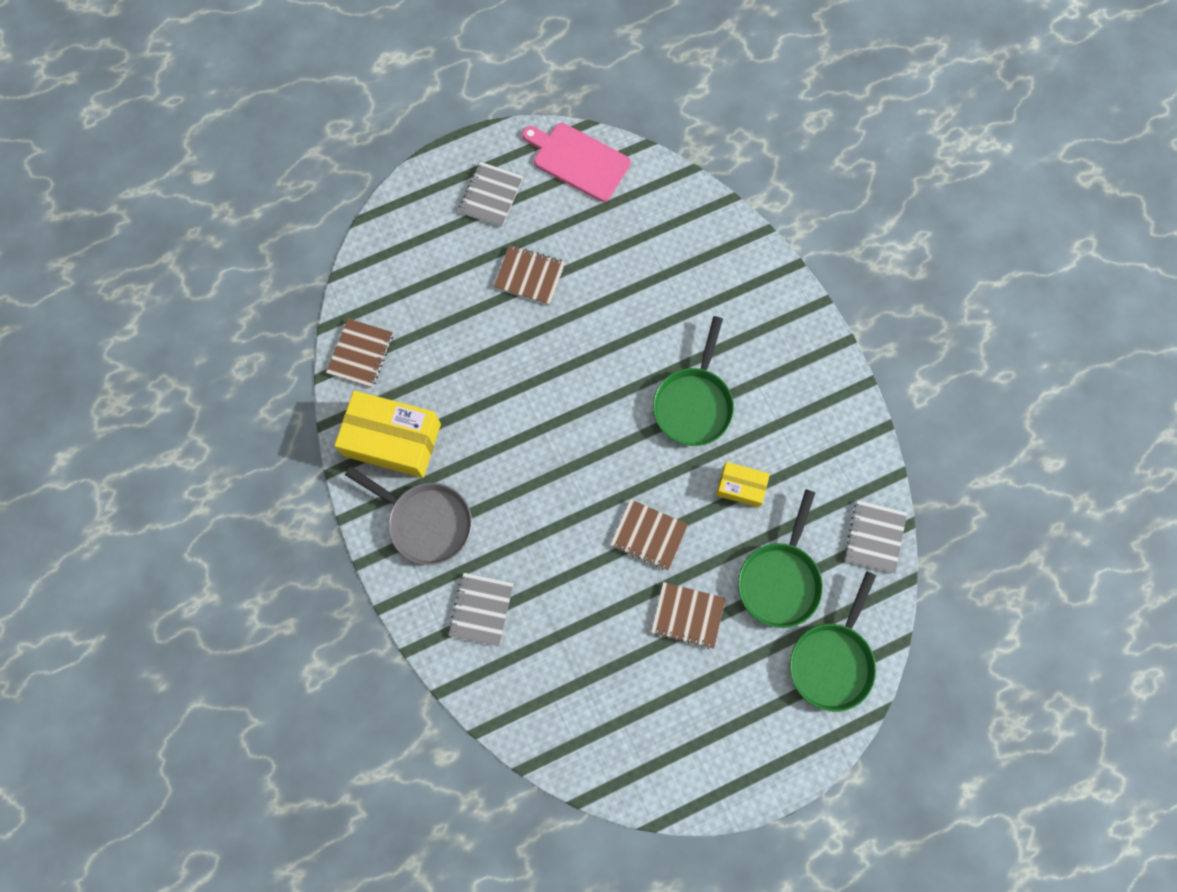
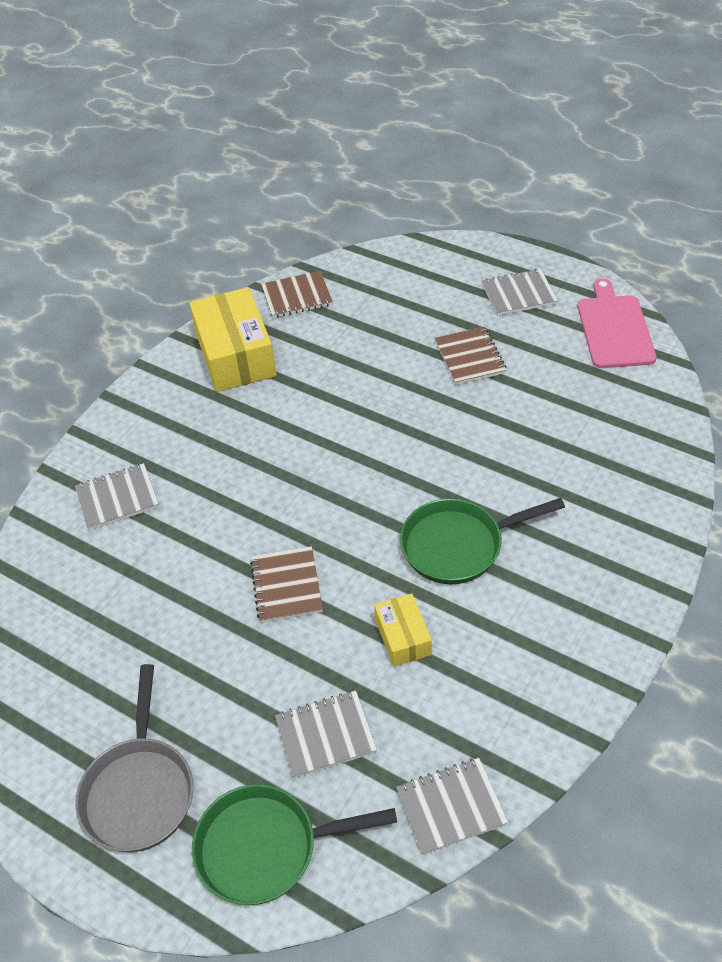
camera: 60 degrees right, 25 degrees down
(426, 522) = (175, 416): grey pan -> grey pan (139, 791)
(687, 615) = (223, 669): brown notebook -> none
(780, 580) = (325, 735): green pan -> grey notebook

